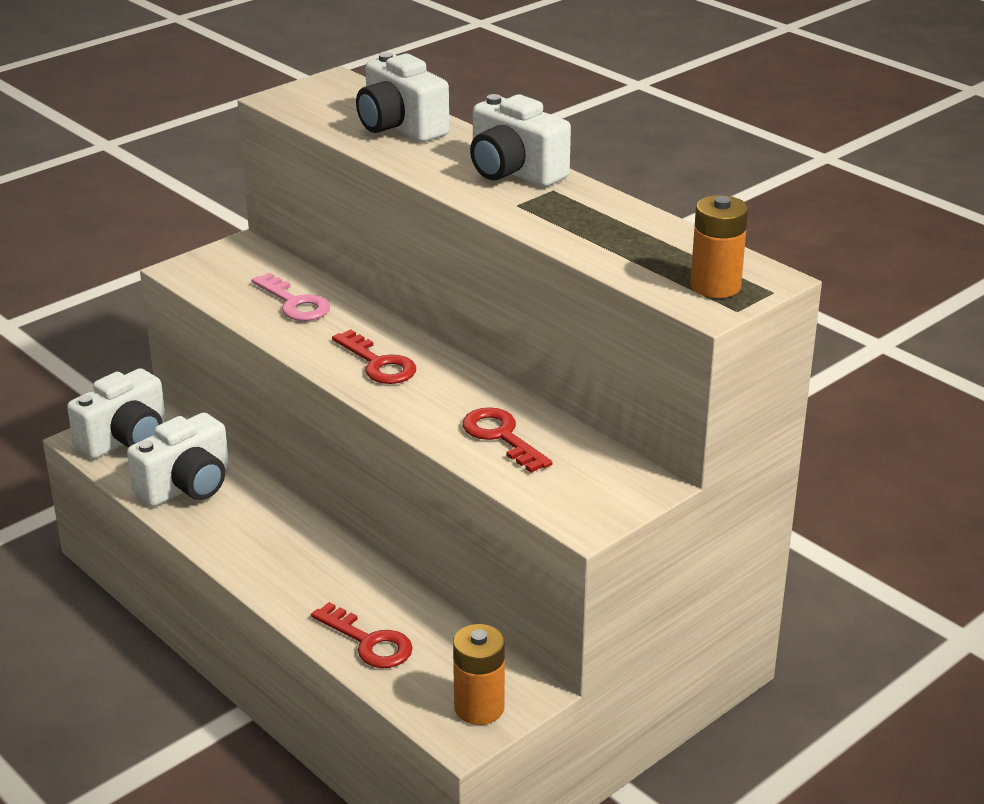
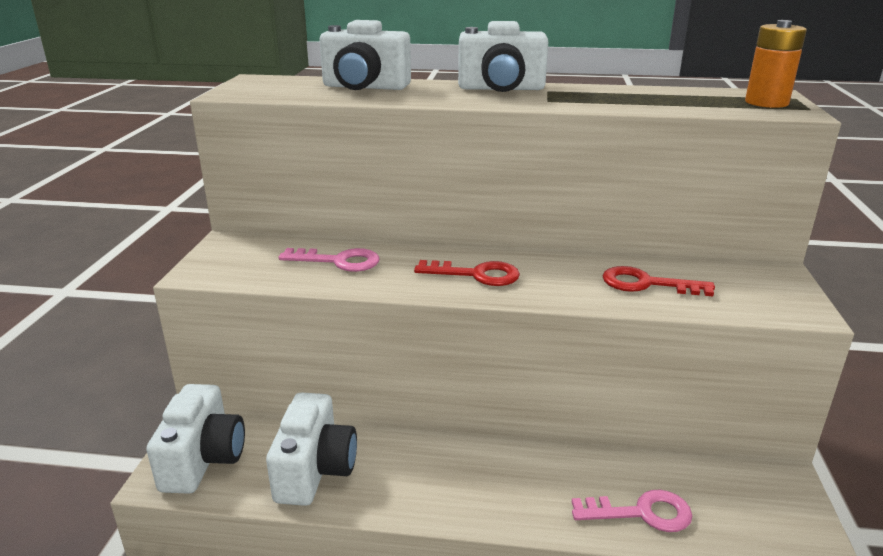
camera: 40 degrees left, 5 degrees down
(369, 642) = (641, 513): red key -> pink key
(479, 707) = (785, 513): orange battery -> none

